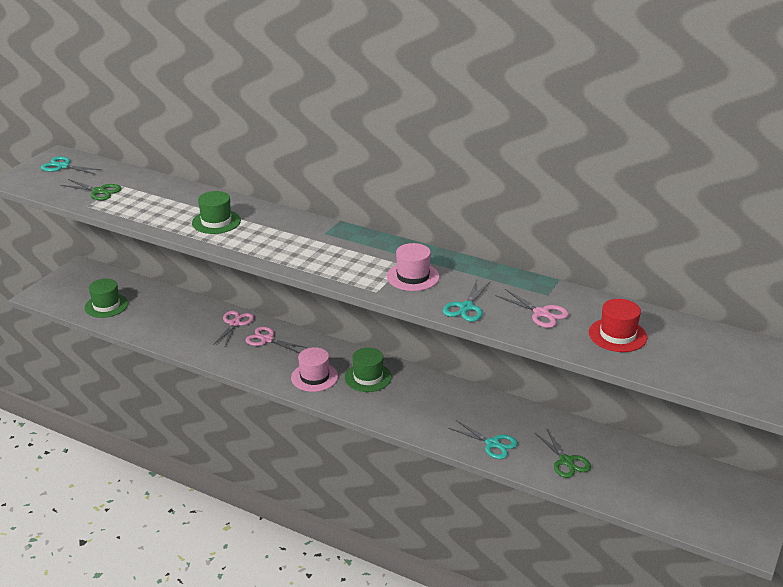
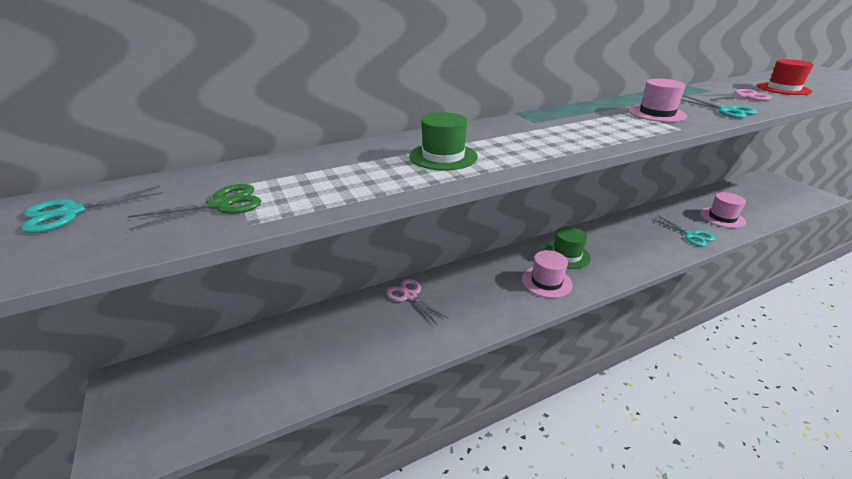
camera: 55 degrees left, 0 degrees up
(106, 305) = (249, 387): green hat -> none
(267, 339) = (459, 286): pink scissors -> none
(492, 444) = (691, 235): turquoise scissors -> turquoise scissors turned 75 degrees clockwise
(566, 461) = (722, 217): green scissors -> pink hat

